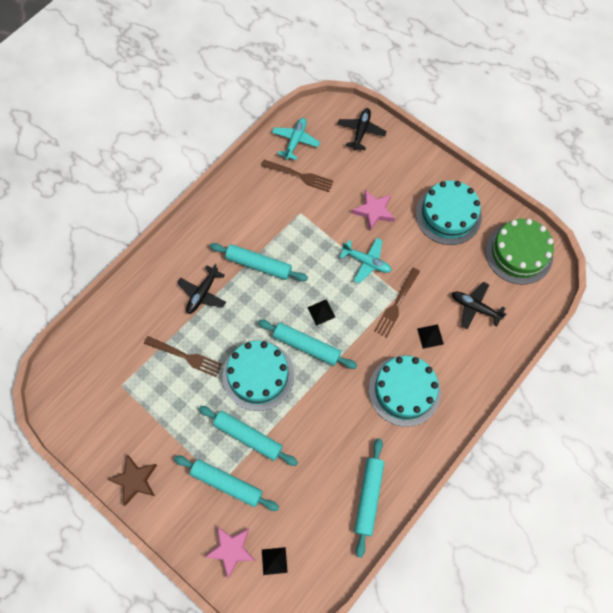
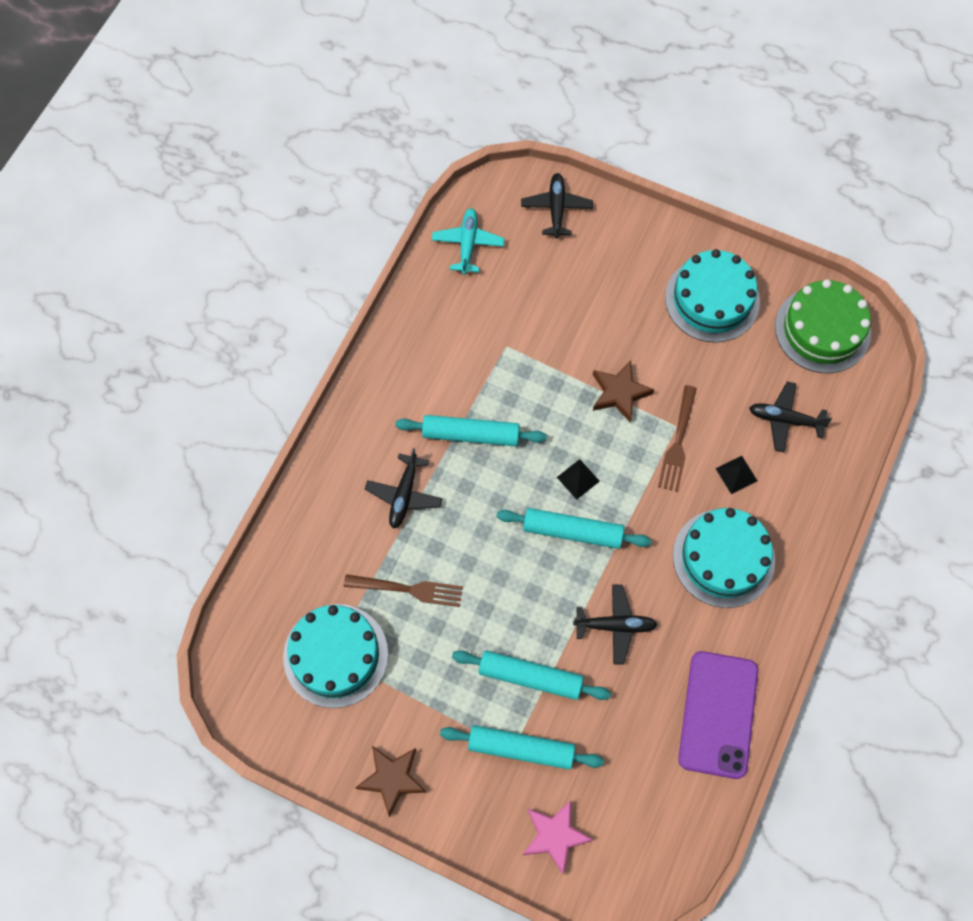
camera: 15 degrees left, 0 degrees up
(258, 375) = (518, 589): turquoise cake -> turquoise cake (335, 655)
(274, 561) = (617, 834): black pyramid -> none
(299, 176) = (489, 293): brown fork -> none
(316, 417) = (615, 625): none -> black plane
(366, 262) = (619, 393): turquoise plane -> brown star
(368, 497) = (718, 714): turquoise rolling pin -> purple phone
(374, 211) = (608, 319): pink star -> none

